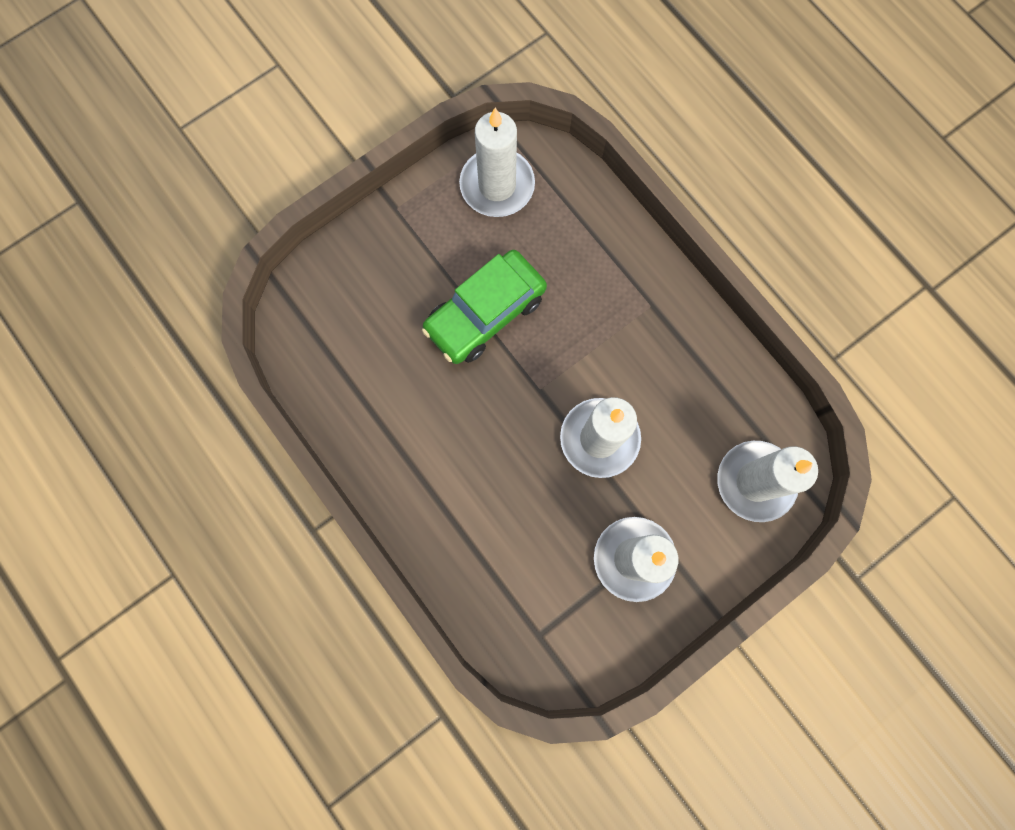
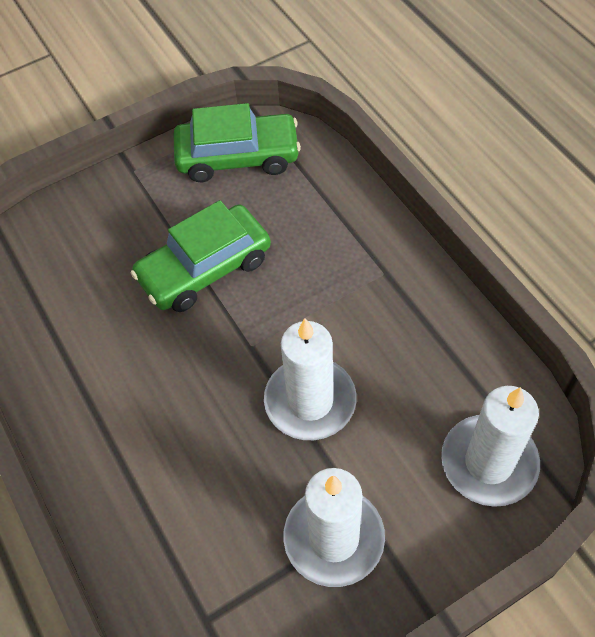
camera: 10 degrees right, 20 degrees down
(497, 185) = (238, 157): white candle -> green car

